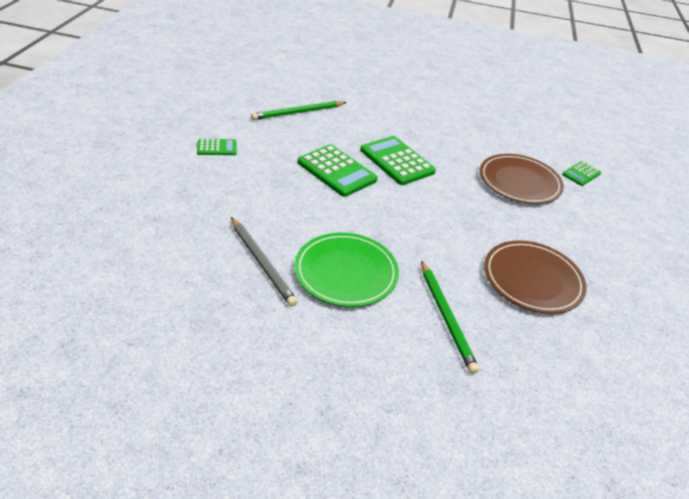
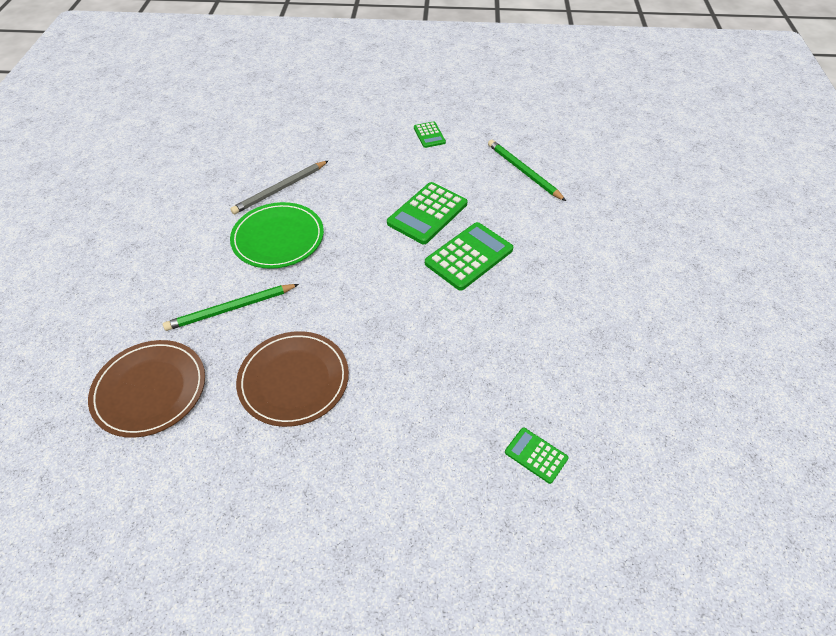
camera: 85 degrees right, 10 degrees up
(519, 182) = (479, 375): brown plate -> brown plate (150, 390)

